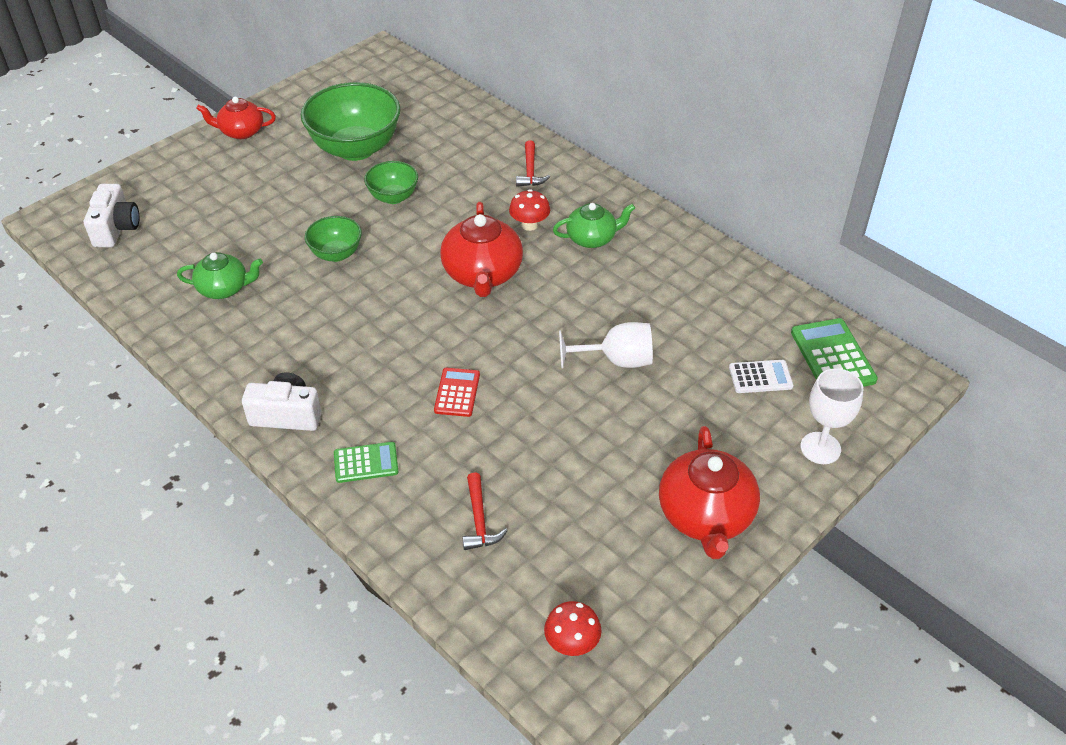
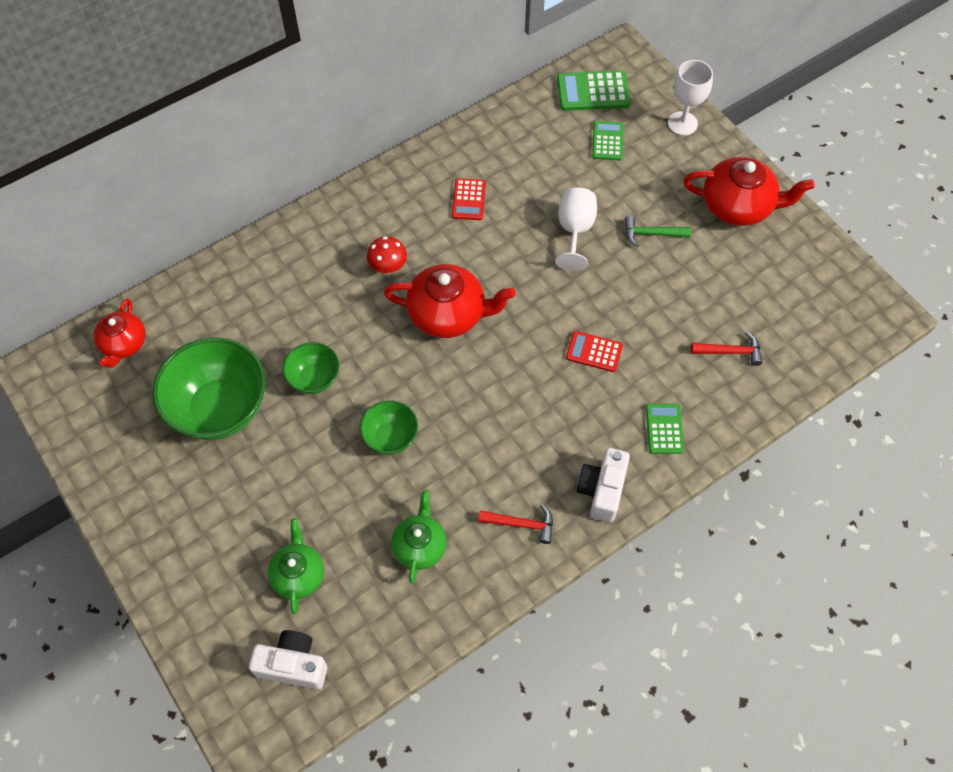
camera: 80 degrees left, 15 degrees up
(241, 131) = (148, 528): red teapot -> red teapot (124, 344)
(530, 171) = (307, 254): red hammer -> red hammer (521, 524)
(572, 643) = (842, 307): red mushroom -> none
(592, 238) = (419, 221): green teapot -> green teapot (298, 574)
(632, 271) = (469, 200): none -> red calculator
(633, 430) = (651, 234): none -> green hammer
(760, 377) = (607, 141): white calculator -> green calculator

